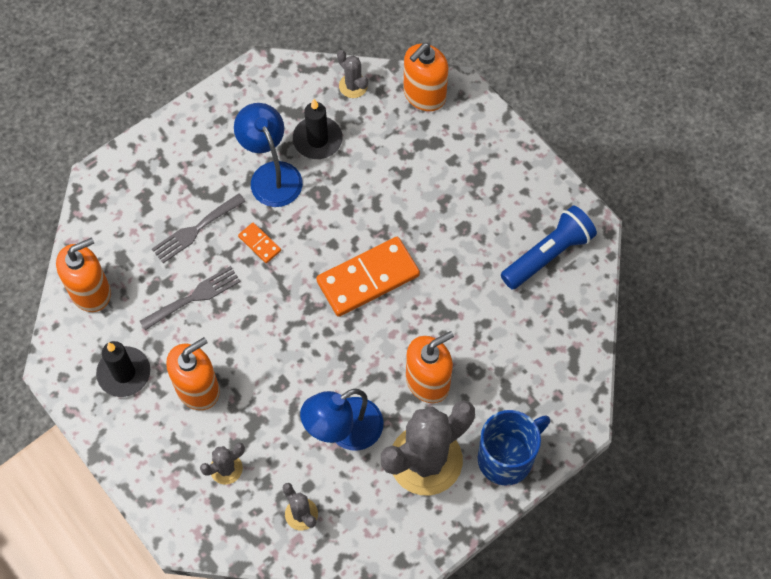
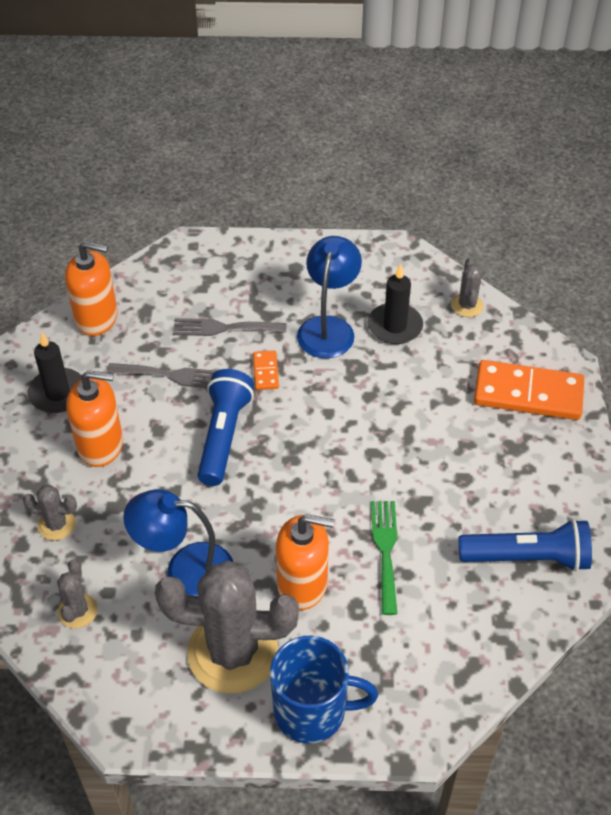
camera: 40 degrees right, 15 degrees down
(277, 315) = (224, 436): none -> blue flashlight
(368, 278) = (332, 460): orange domino -> orange domino (528, 393)
(424, 95) = (527, 350): orange soap dispenser -> none
(458, 317) = (385, 550): none -> green fork

